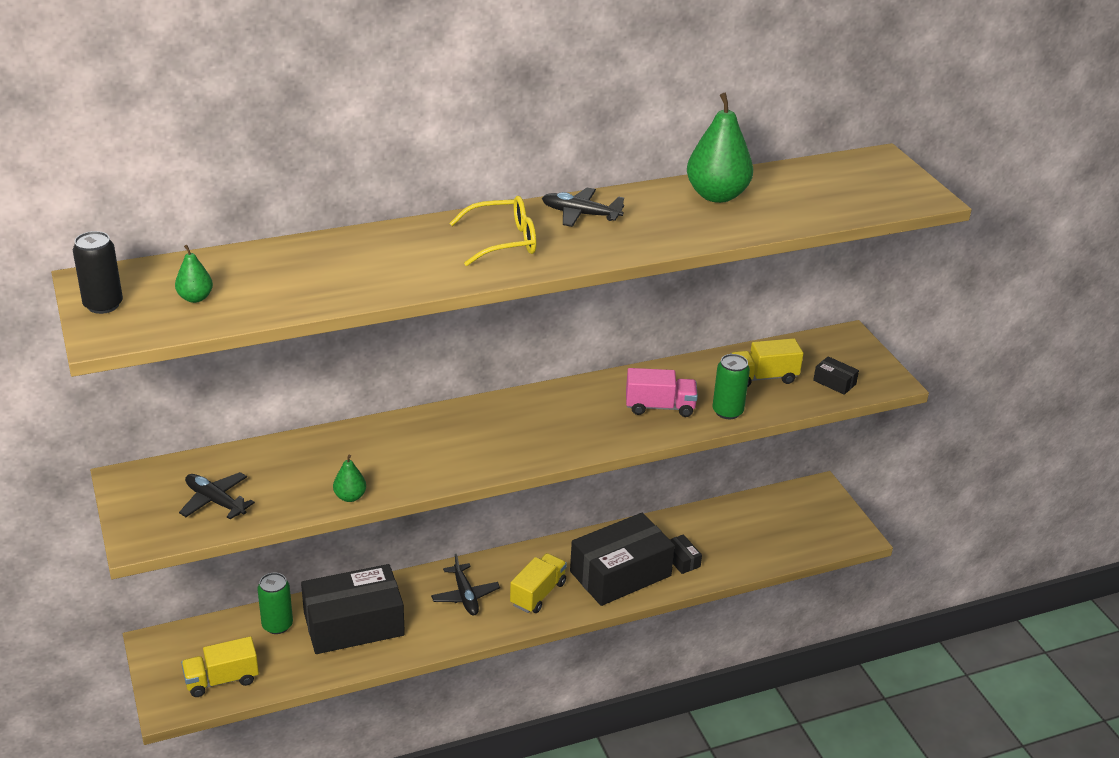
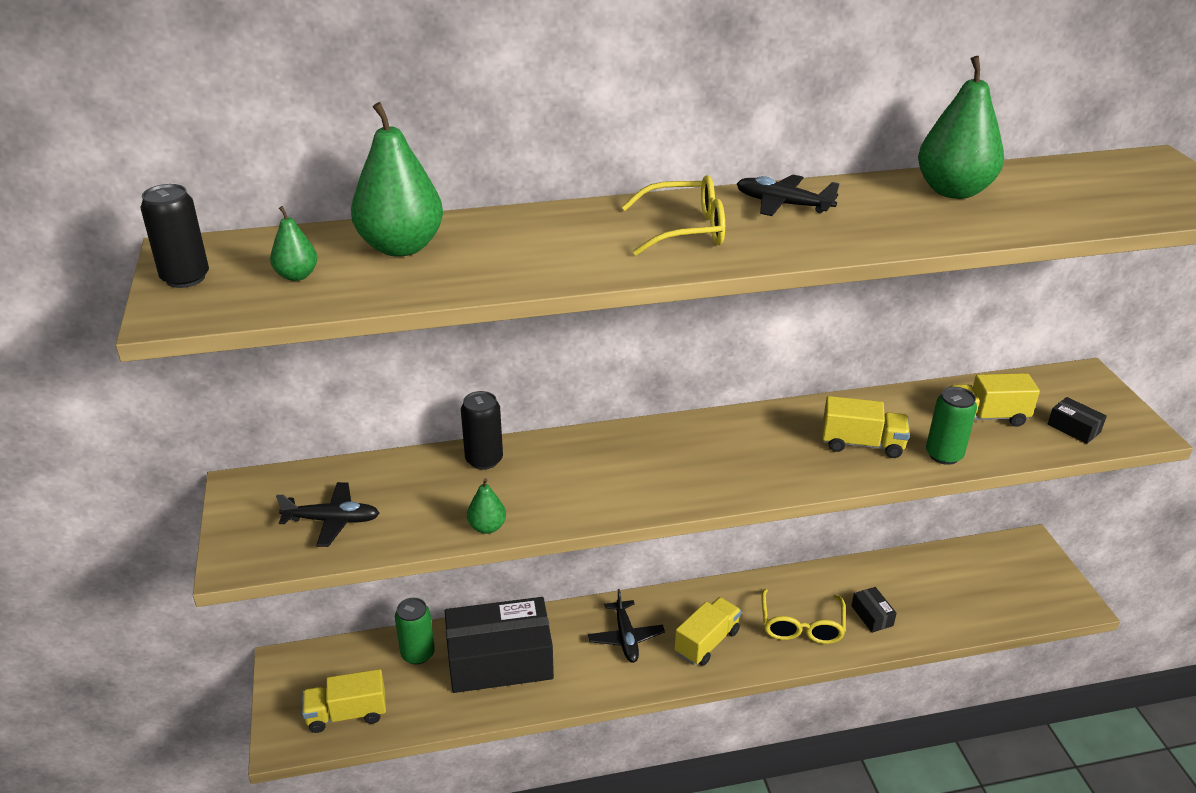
camera: 10 degrees right, 0 degrees up
(215, 501) = (332, 520): black plane -> black plane turned 135 degrees clockwise
(274, 268) = (401, 247): none -> green pear
(337, 442) = (484, 460): none -> black can
(620, 574) = (801, 626): black box -> yellow glasses
(659, 407) = (862, 444): pink truck -> yellow truck

